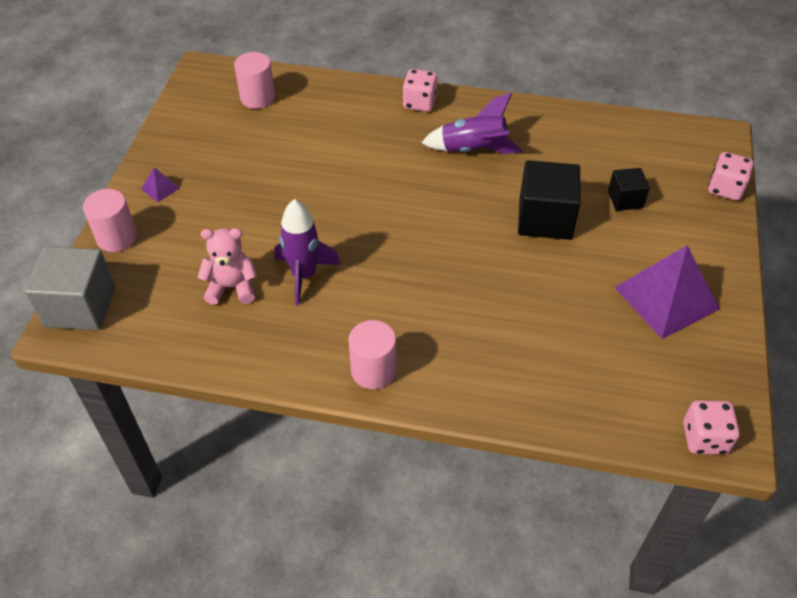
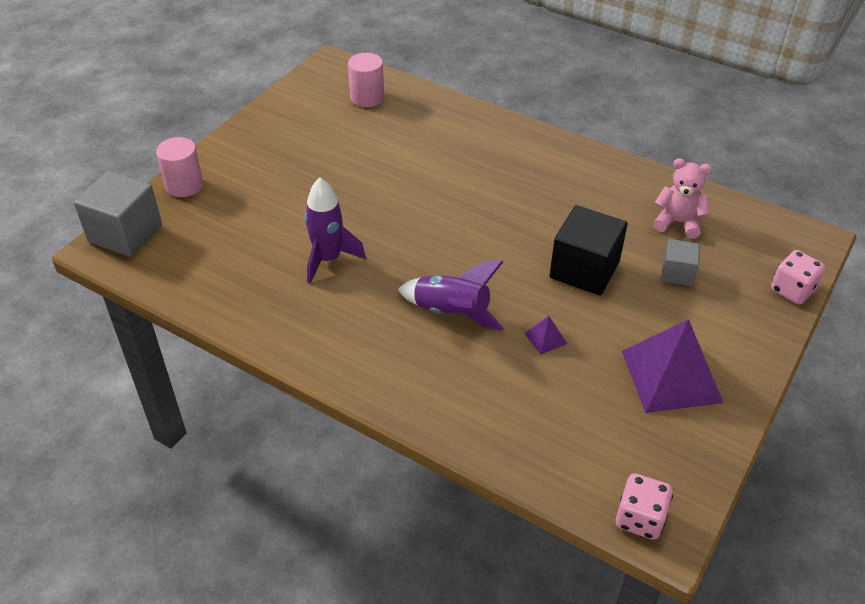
camera: 20 degrees right, 5 degrees down
(160, 188) = (242, 154): purple pyramid -> purple pyramid (545, 338)
(232, 287) = (259, 252): pink teddy bear -> pink teddy bear (677, 222)
(373, 370) = (347, 359): pink cylinder -> none
(419, 103) = (516, 136): pink dice -> none
(473, 150) = (546, 190): purple rocket -> purple rocket (452, 313)
(625, 199) = (677, 273): black cube -> grey cube

